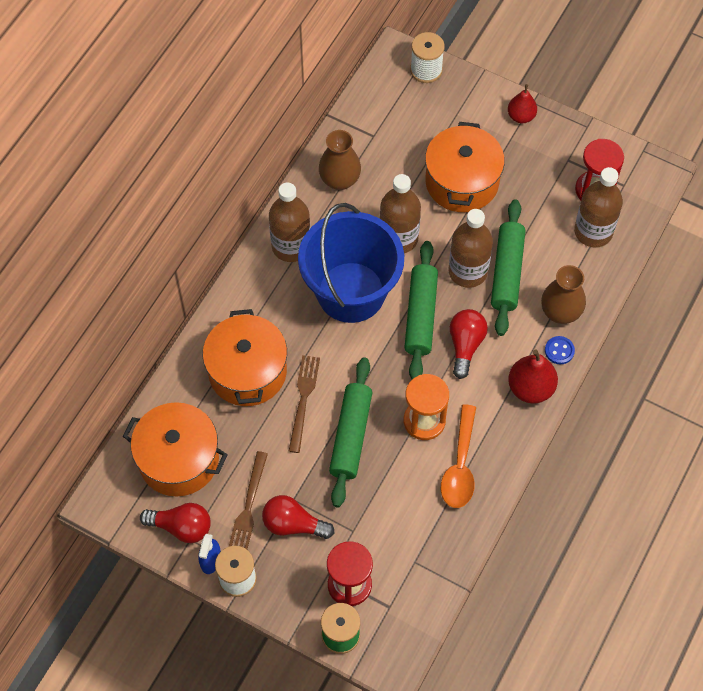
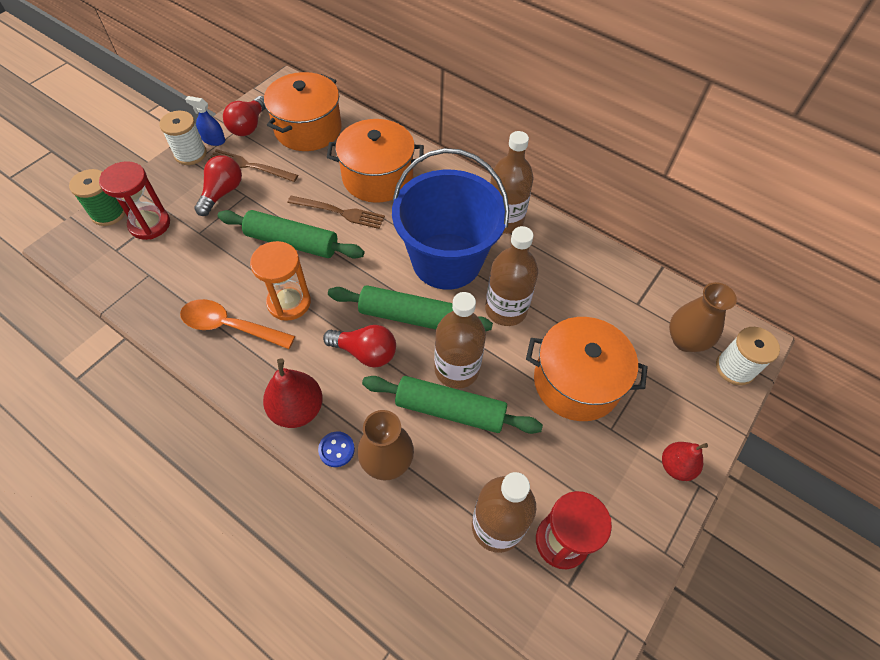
camera: 95 degrees right, 5 degrees down
(339, 180) = (580, 267): brown vase -> brown vase (685, 340)

